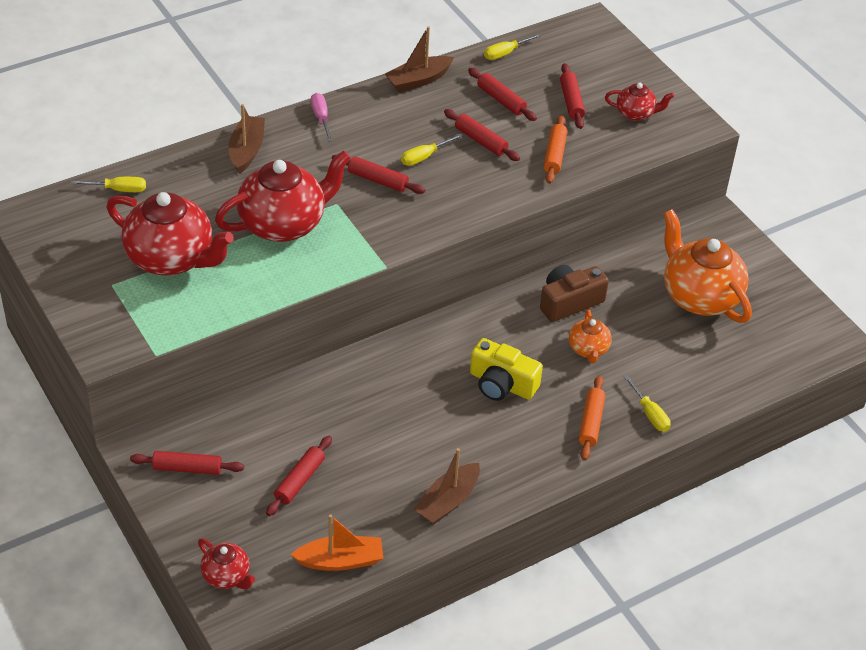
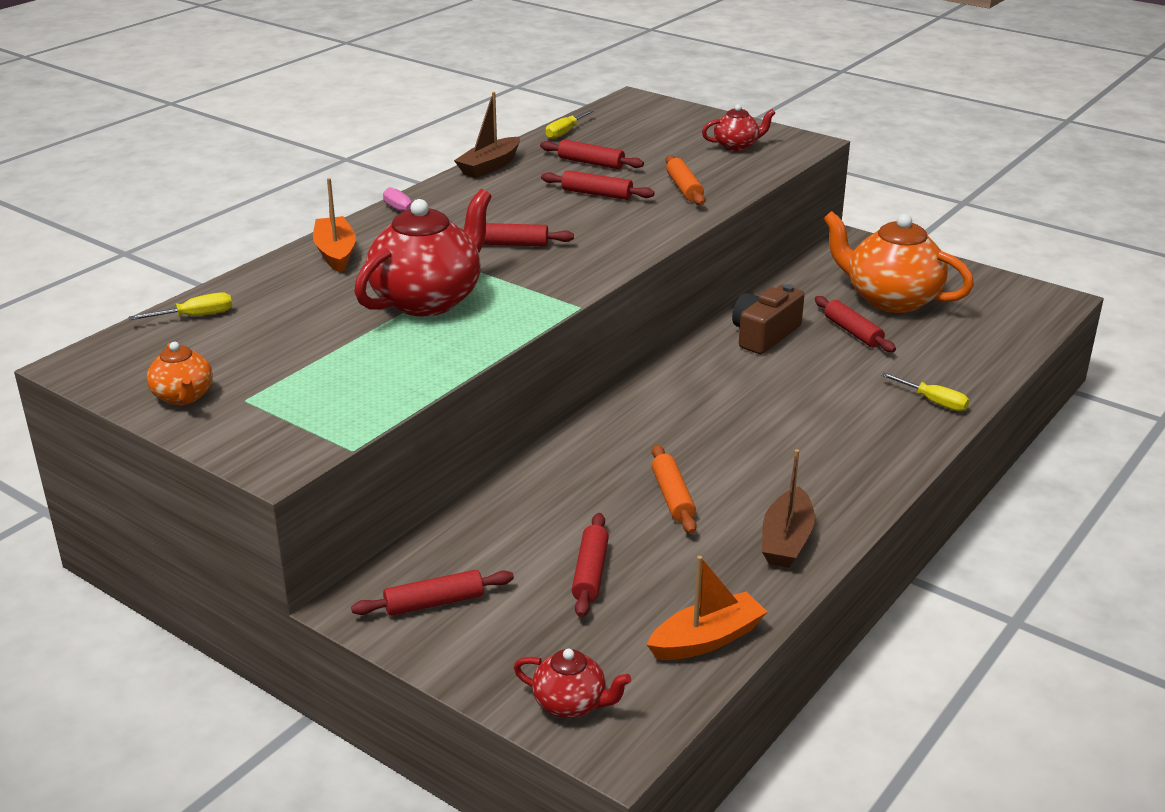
camera: 20 degrees left, 15 degrees down
(171, 259) = (308, 359): red teapot -> none
(247, 150) = (335, 253): brown boat -> orange boat
(424, 157) = (546, 217): yellow screwdriver -> none
(502, 384) = (754, 418): yellow camera -> none
(571, 101) = (664, 150): red rolling pin -> red rolling pin (852, 332)
(588, 349) = (819, 367): orange teapot -> orange teapot (183, 397)
(591, 422) = (880, 425): orange rolling pin -> orange rolling pin (672, 497)

